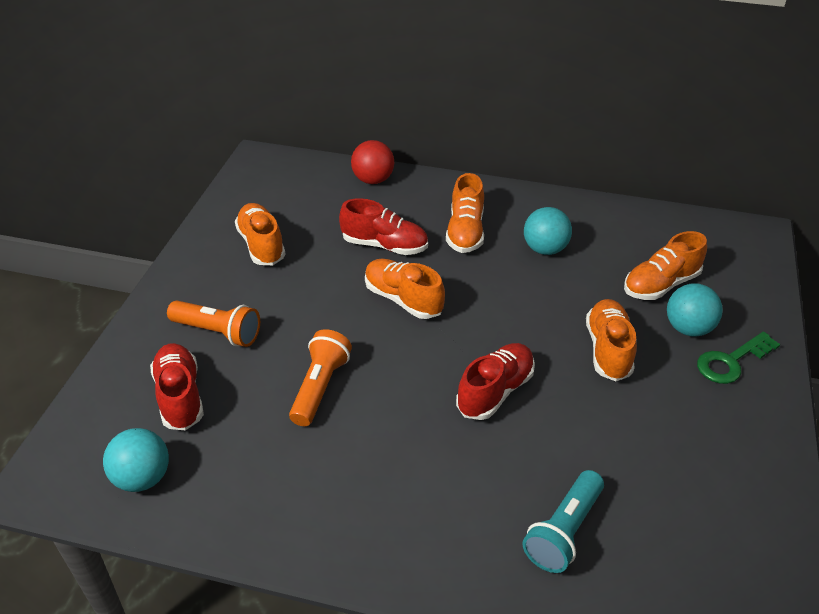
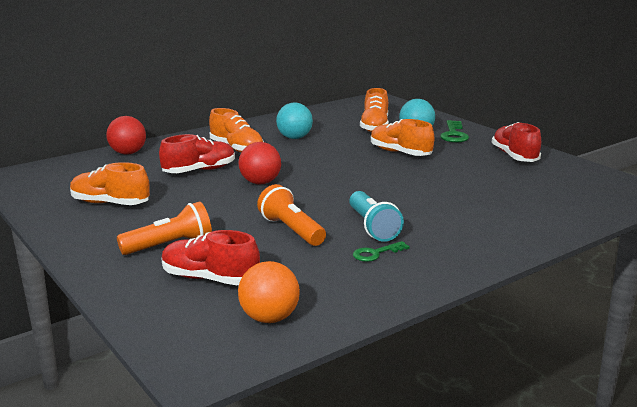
camera: 50 degrees left, 20 degrees down
(143, 478) = (269, 318): turquoise ball -> orange ball
(327, 477) = (376, 253): none -> green key
(403, 299) = (260, 182): orange shoe -> red ball
(495, 391) = (384, 187): red shoe -> red shoe (514, 156)
(563, 531) = (512, 207): turquoise flashlight -> turquoise flashlight (372, 227)

